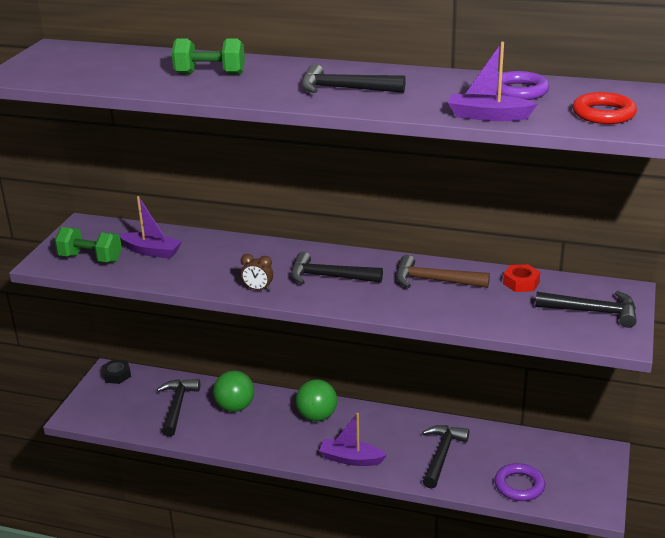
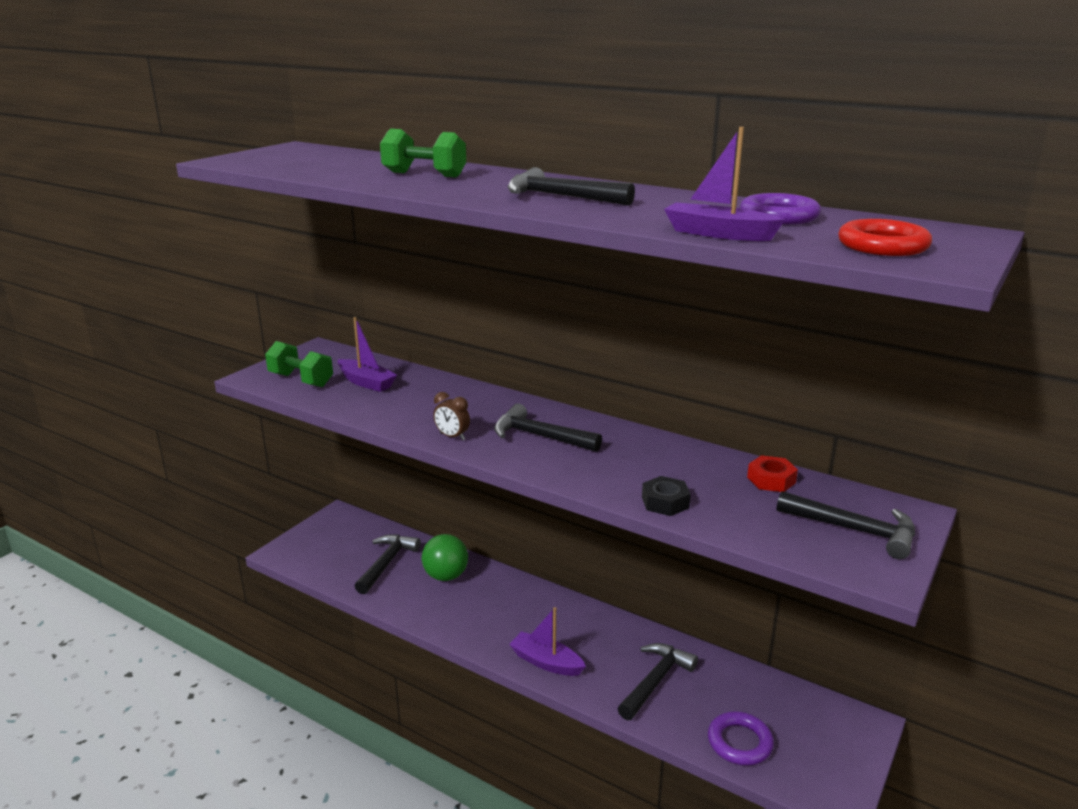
camera: 15 degrees right, 5 degrees down
(116, 375) = (343, 519): black nut -> black nut (665, 502)
(317, 416) = (529, 604): green ball -> none
(434, 281) = (662, 460): brown hammer -> none

